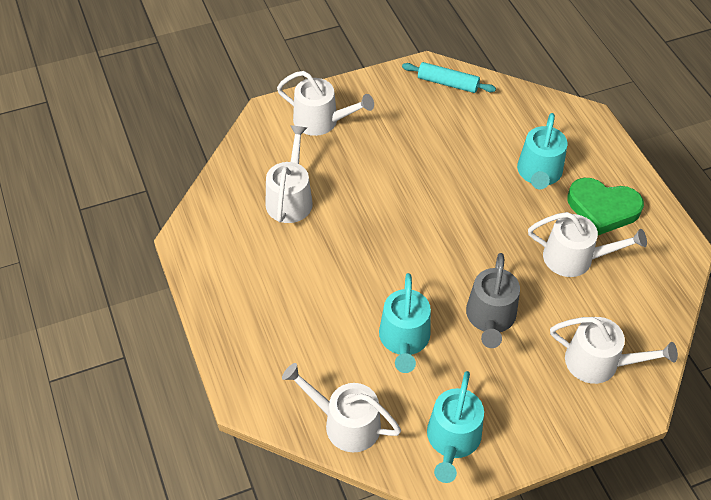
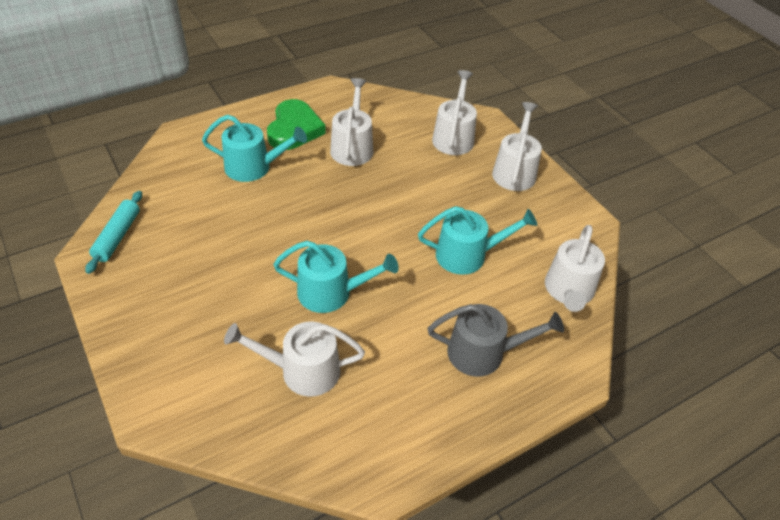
camera: 100 degrees left, 5 degrees down
(321, 121) = (171, 353): white watering can -> white watering can (515, 171)
(452, 440) = (554, 219): turquoise watering can -> turquoise watering can (331, 292)
(490, 317) = (428, 198): grey watering can -> grey watering can (483, 353)

